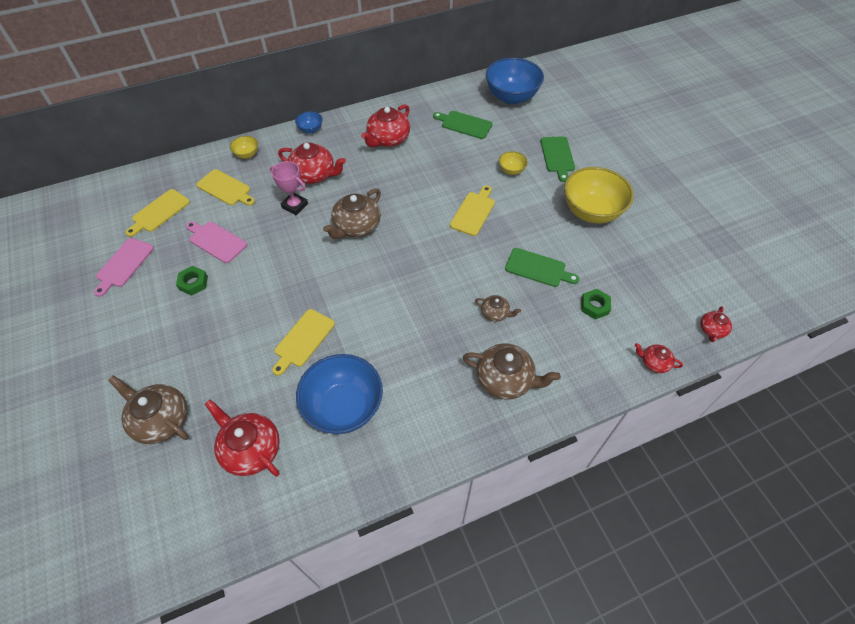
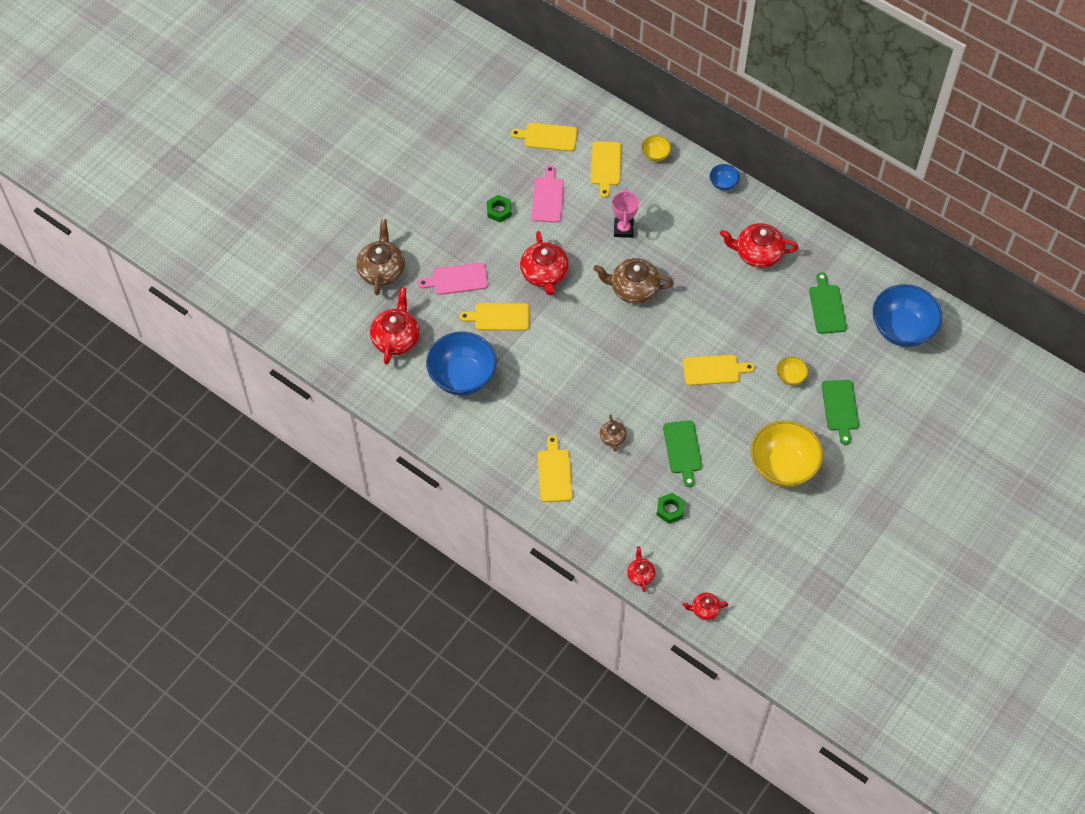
camera: 60 degrees right, 5 degrees up
(123, 264) = (483, 152): pink cutting board -> pink cutting board (457, 279)
(314, 174) = (669, 221): red teapot -> red teapot (544, 274)
(505, 379) = (554, 473): brown teapot -> yellow cutting board
(557, 156) = (840, 408): green cutting board -> green cutting board turned 60 degrees counterclockwise

